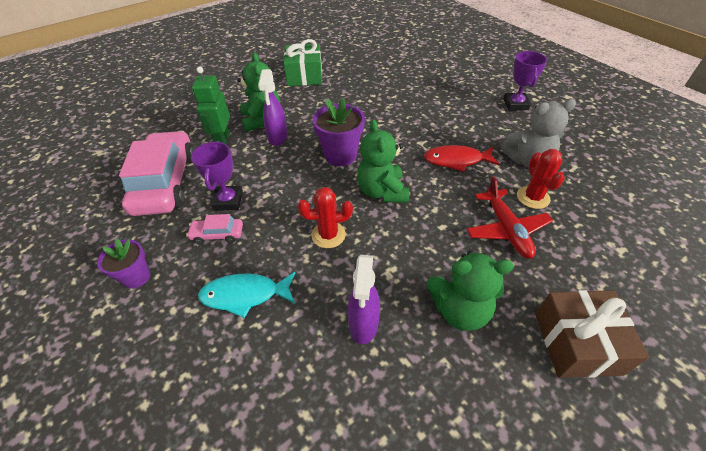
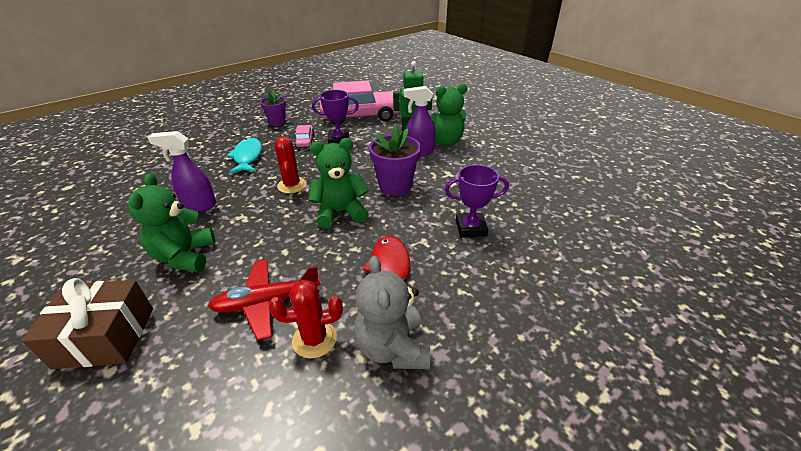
camera: 85 degrees right, 10 degrees down
(304, 76) = (534, 156): green gift -> none
(515, 104) = (548, 358): purple trophy -> purple trophy (470, 228)

